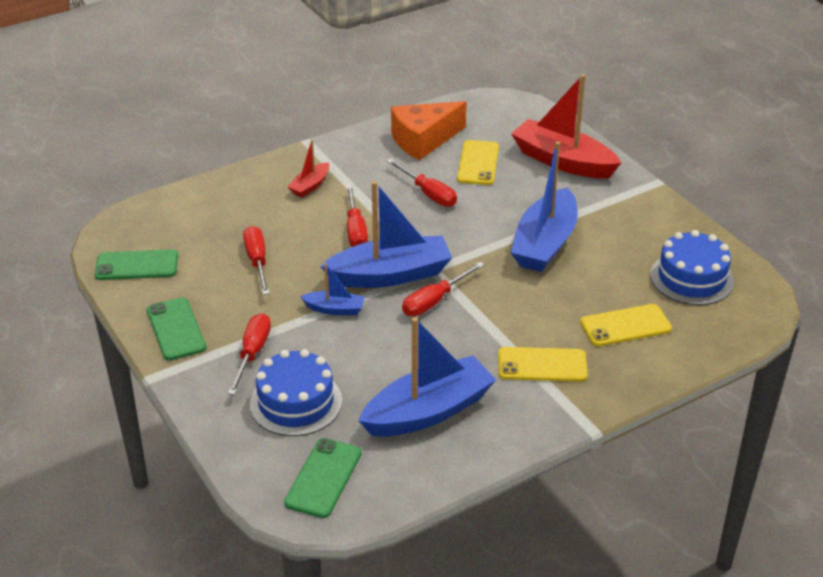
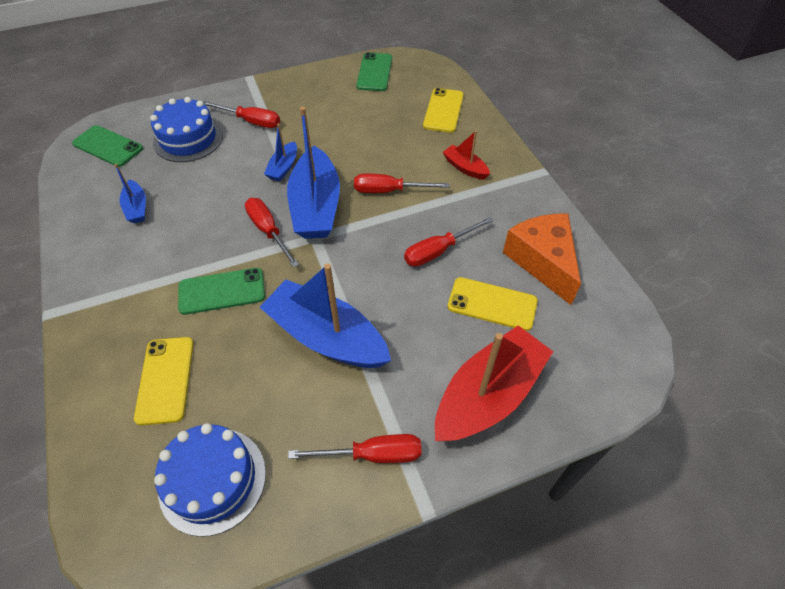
camera: 100 degrees right, 15 degrees up
(176, 329) = (294, 88): green phone -> green phone (222, 291)
(257, 261) = (361, 130): red screwdriver -> red screwdriver (372, 454)
(428, 411) = (137, 208): blue boat -> blue boat, size x0.48
(542, 365) = (147, 293): yellow phone -> yellow phone (443, 110)

